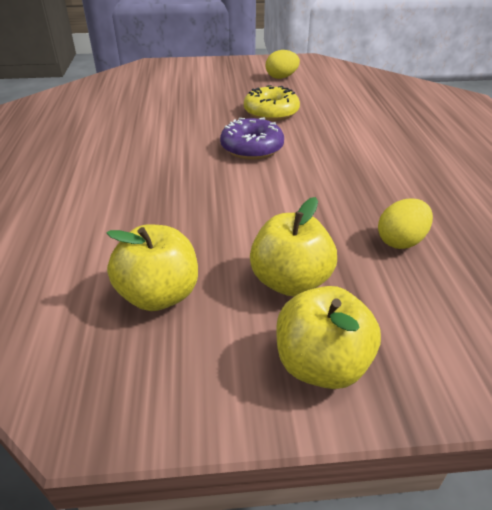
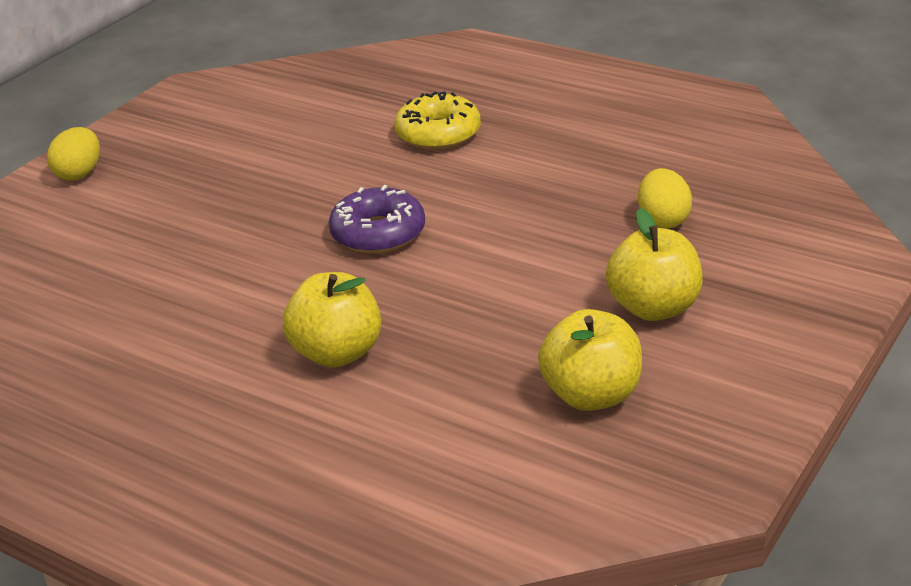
camera: 50 degrees left, 5 degrees down
(271, 112) = (305, 183): yellow donut -> yellow donut (438, 134)
(281, 77) = (213, 133): yellow egg -> yellow egg (79, 174)
(321, 364) = (770, 335): yellow apple -> yellow apple (337, 353)

